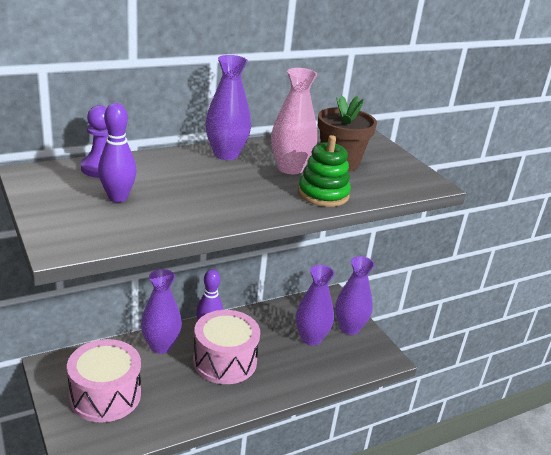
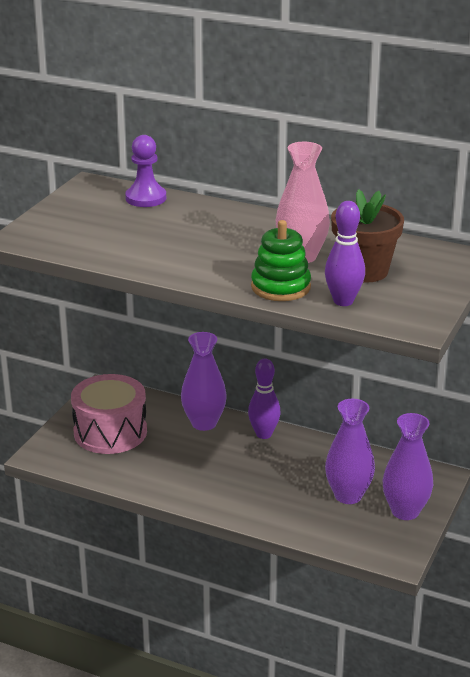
camera: 55 degrees right, 0 degrees up
(118, 198) = (113, 223): purple bowling pin -> purple bowling pin (343, 301)
(225, 361) = (237, 464): pink drum -> none
(226, 154) = (269, 224): purple vase -> none

